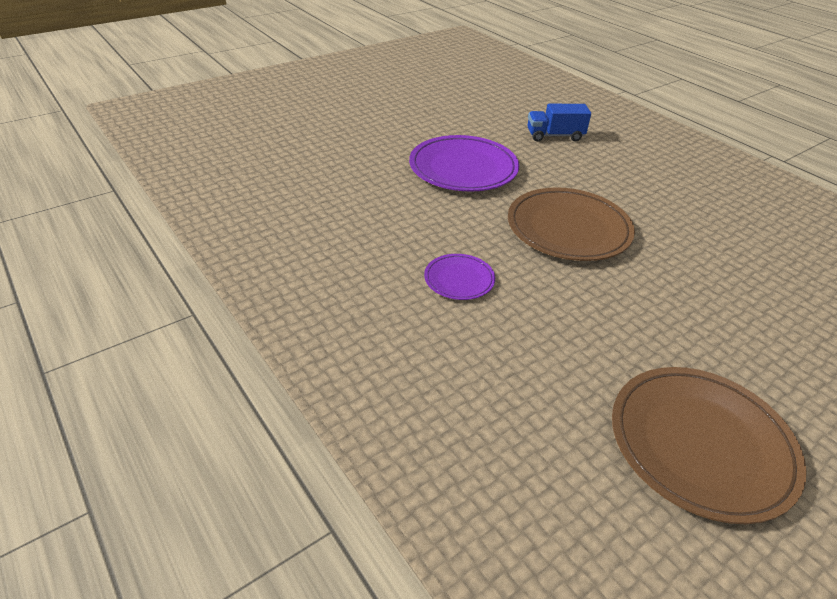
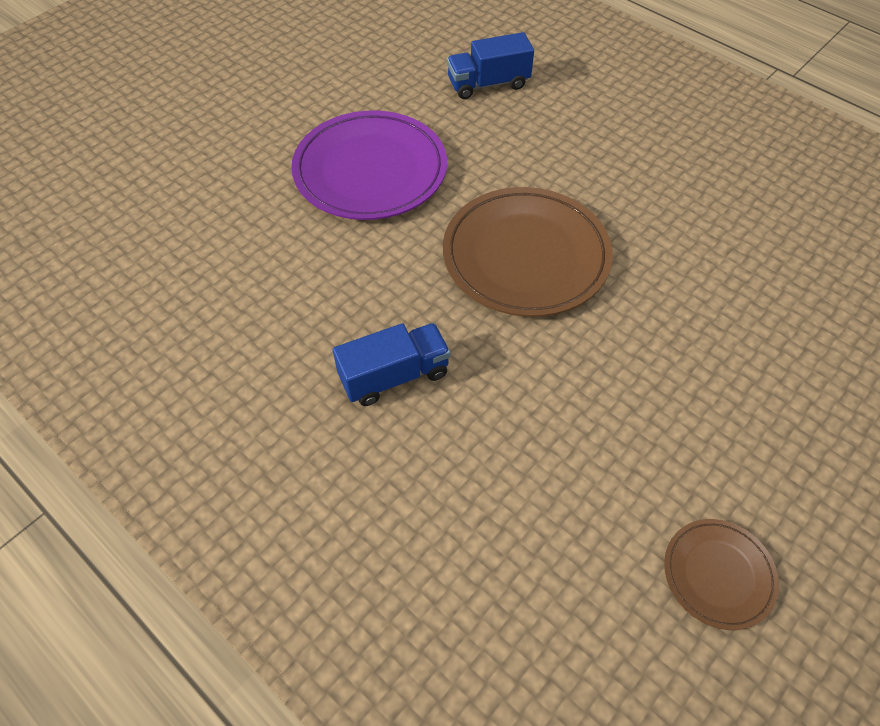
camera: 10 degrees left, 15 degrees up
(459, 279) = (394, 376): purple plate -> blue truck
(700, 444) = (718, 574): brown plate -> brown plate, size x0.51

